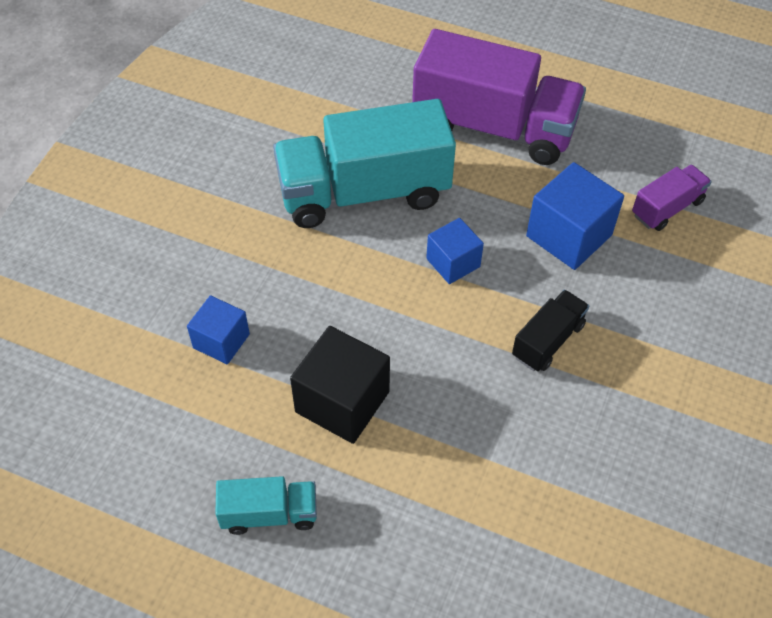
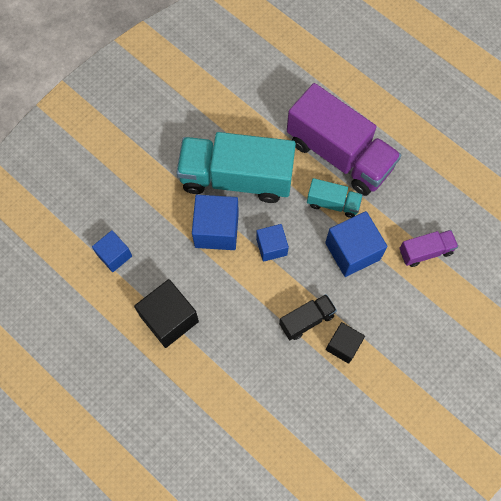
camera: 20 degrees right, 15 degrees up
(269, 514) = (104, 374): turquoise truck -> turquoise truck (333, 203)
(363, 264) = (216, 230): none -> blue cube
(616, 358) = (343, 345): none -> black cube

